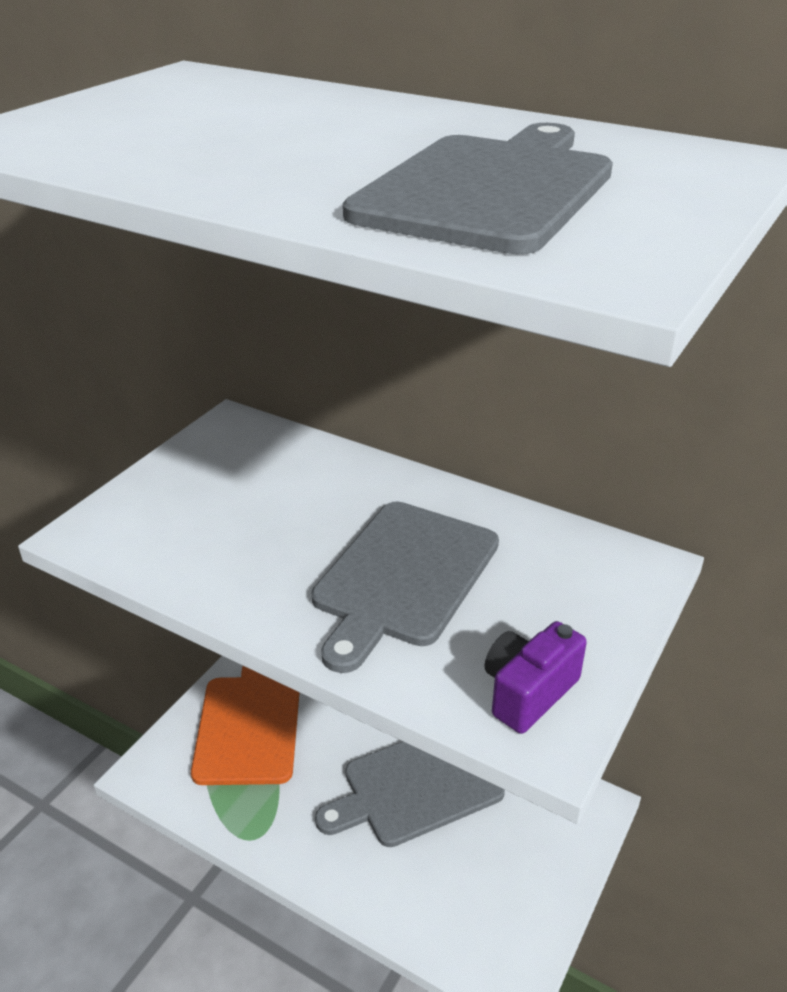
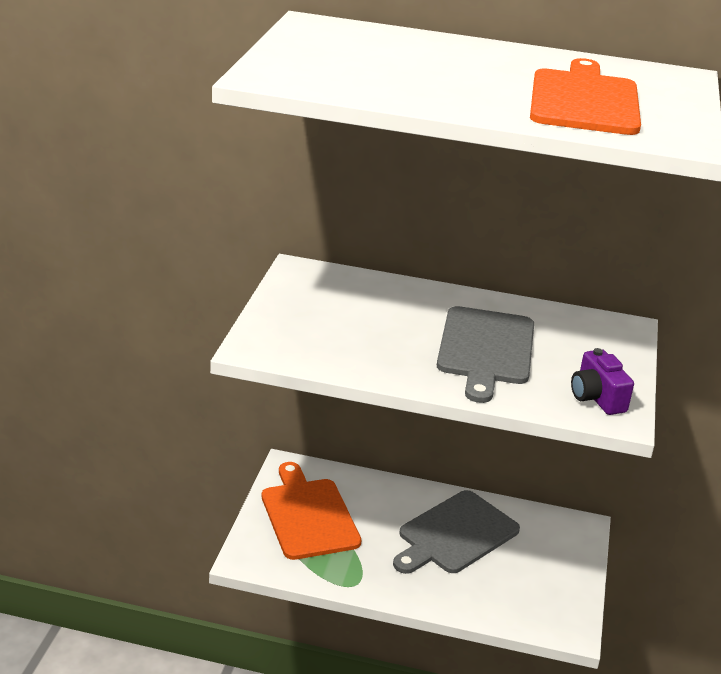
camera: 20 degrees left, 5 degrees down
(489, 189) = (584, 100): grey cutting board -> orange cutting board
(528, 692) = (596, 398): purple camera -> purple camera turned 45 degrees counterclockwise

